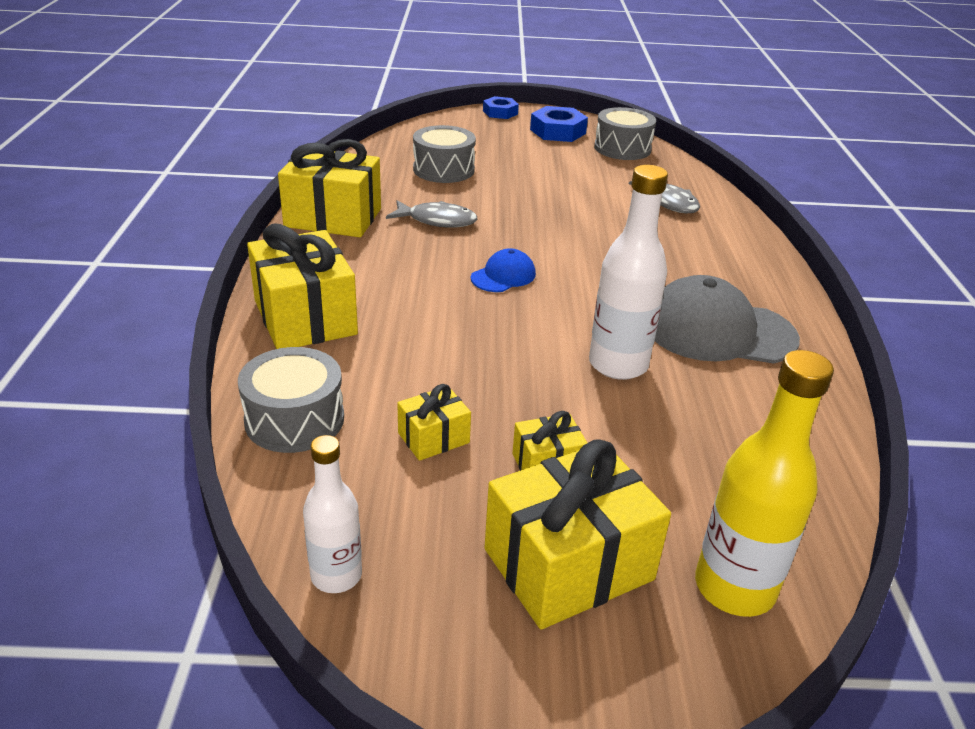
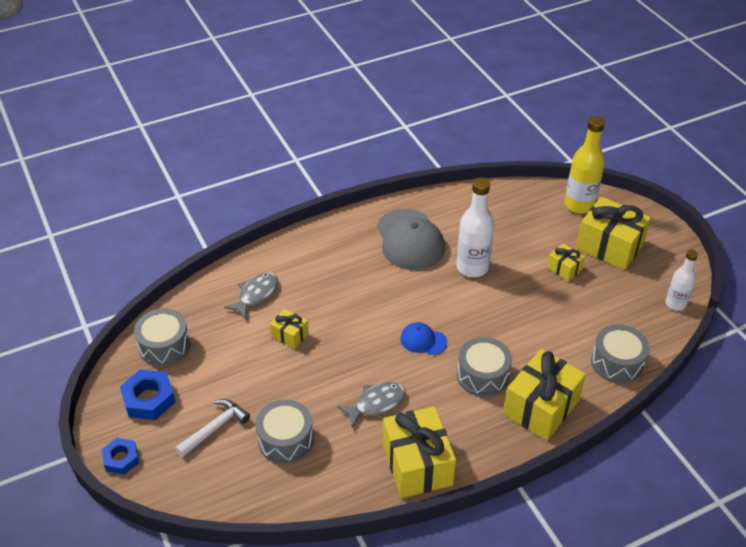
camera: 115 degrees left, 10 degrees up
(402, 296) = (482, 376): none -> grey drum
(433, 438) = (582, 310): yellow gift -> yellow gift (290, 335)
(437, 221) = (376, 403): grey fish -> grey fish turned 75 degrees clockwise
(493, 147) = (215, 428): none -> white hammer

